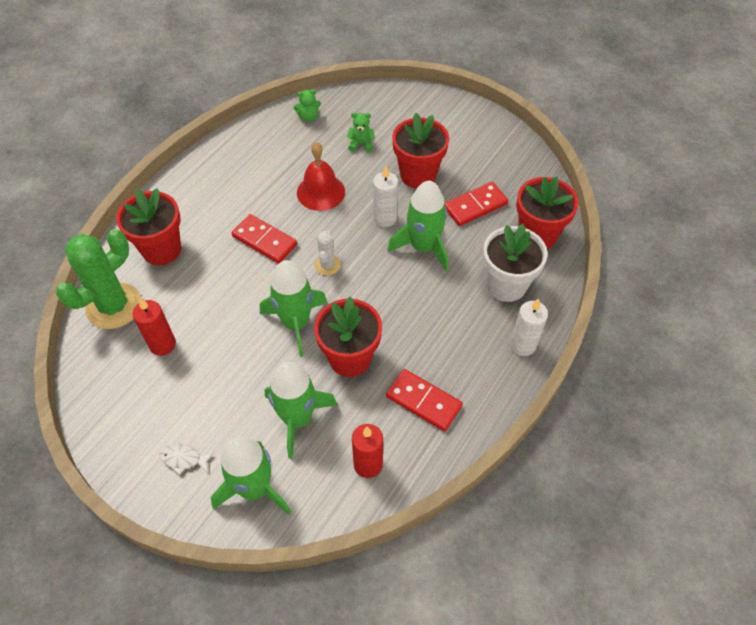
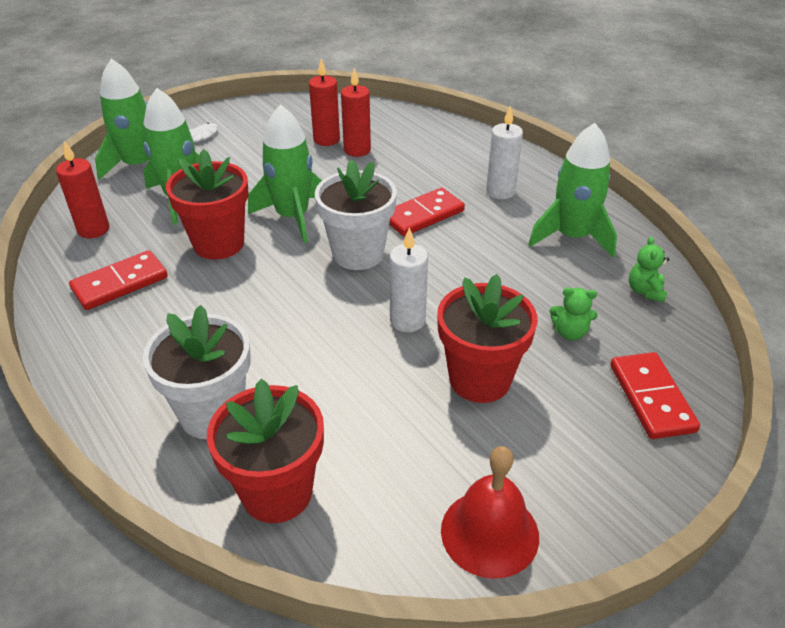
camera: 110 degrees right, 15 degrees down
(114, 306) = (389, 121): green cactus -> none
(161, 250) = (446, 151): red flower pot -> none
(176, 314) = (357, 150): none -> red candle
(321, 192) = (484, 273): red bell -> red bell (489, 532)
(327, 265) = (358, 254): white cactus -> white flower pot
(361, 144) = (570, 332): green teddy bear -> green teddy bear turned 75 degrees clockwise
(423, 247) = (335, 345): green rocket -> green rocket (572, 237)
(475, 206) = (382, 430): red domino -> red domino (651, 398)
(523, 345) = (109, 395): white candle -> white candle (500, 191)

